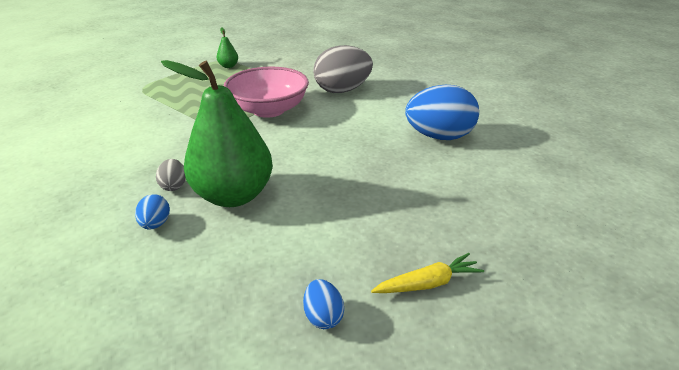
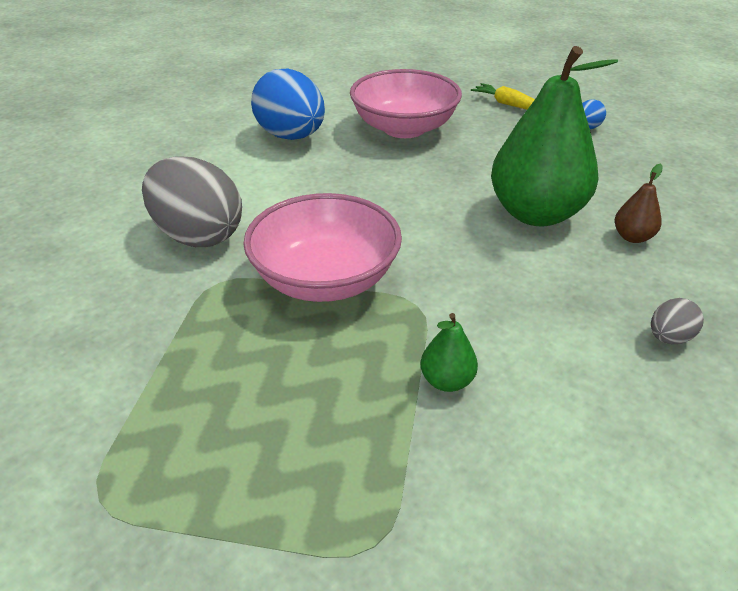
camera: 120 degrees left, 5 degrees up
(156, 224) = (632, 237): blue egg -> brown pear
(174, 186) = (576, 261): grey egg -> grey egg (669, 338)
(228, 66) = (143, 453): green pear -> green pear (447, 381)
(418, 189) = (404, 128): none -> pink bowl

